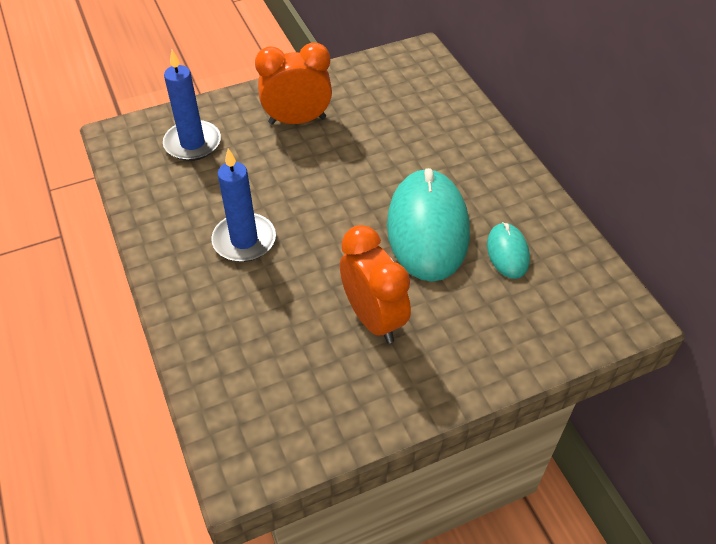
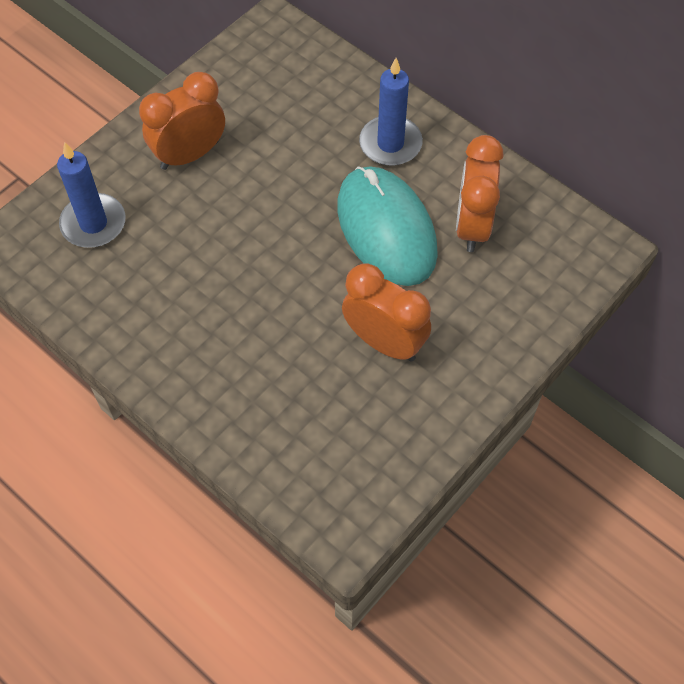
camera: 25 degrees left, 10 degrees up
(244, 240) = (215, 312): blue candle -> blue candle (390, 144)
(507, 252) = (472, 225): turquoise mouse -> orange clock

